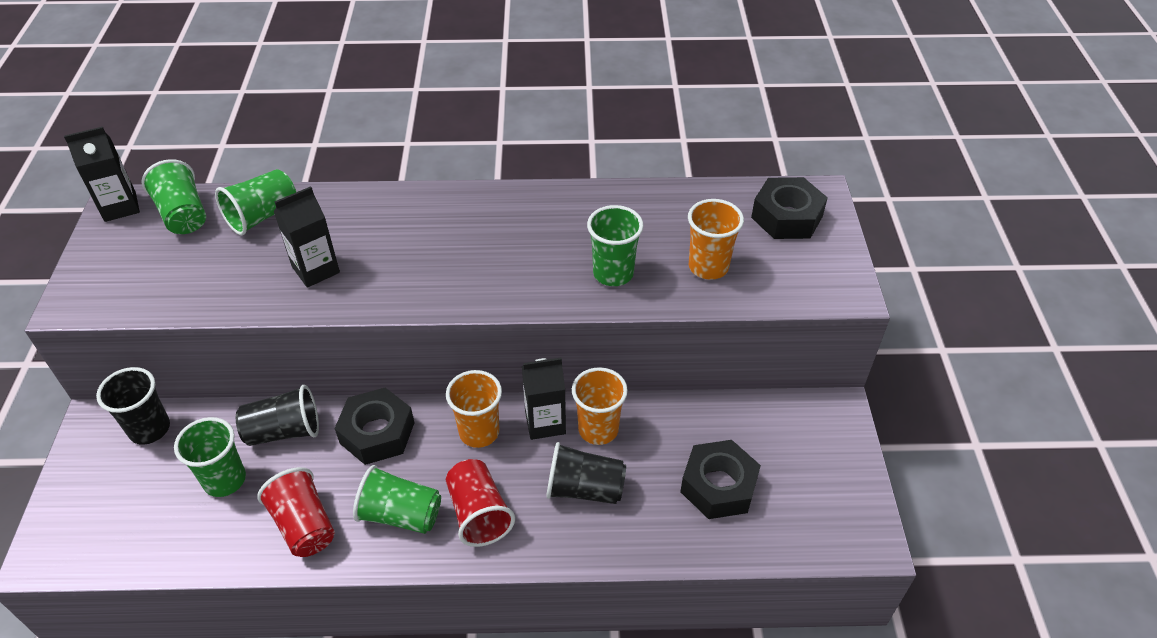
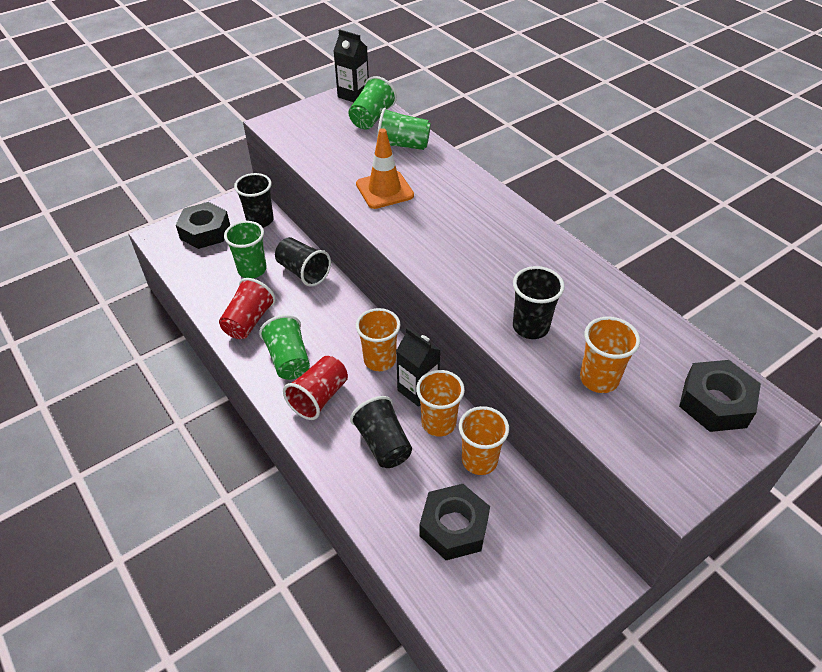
camera: 55 degrees right, 0 degrees up
(316, 270) = (384, 190): black carton -> orange traffic cone
(377, 433) = (337, 312): black nut -> black nut (205, 231)
(613, 273) = (530, 327): green cup -> black cup
(664, 423) = (479, 460): none -> orange cup

